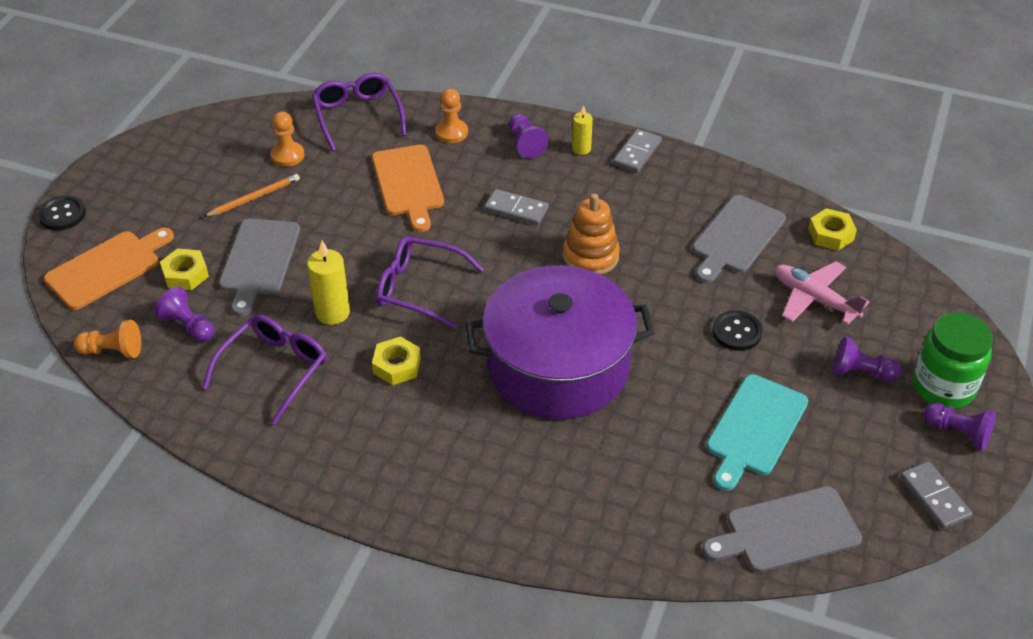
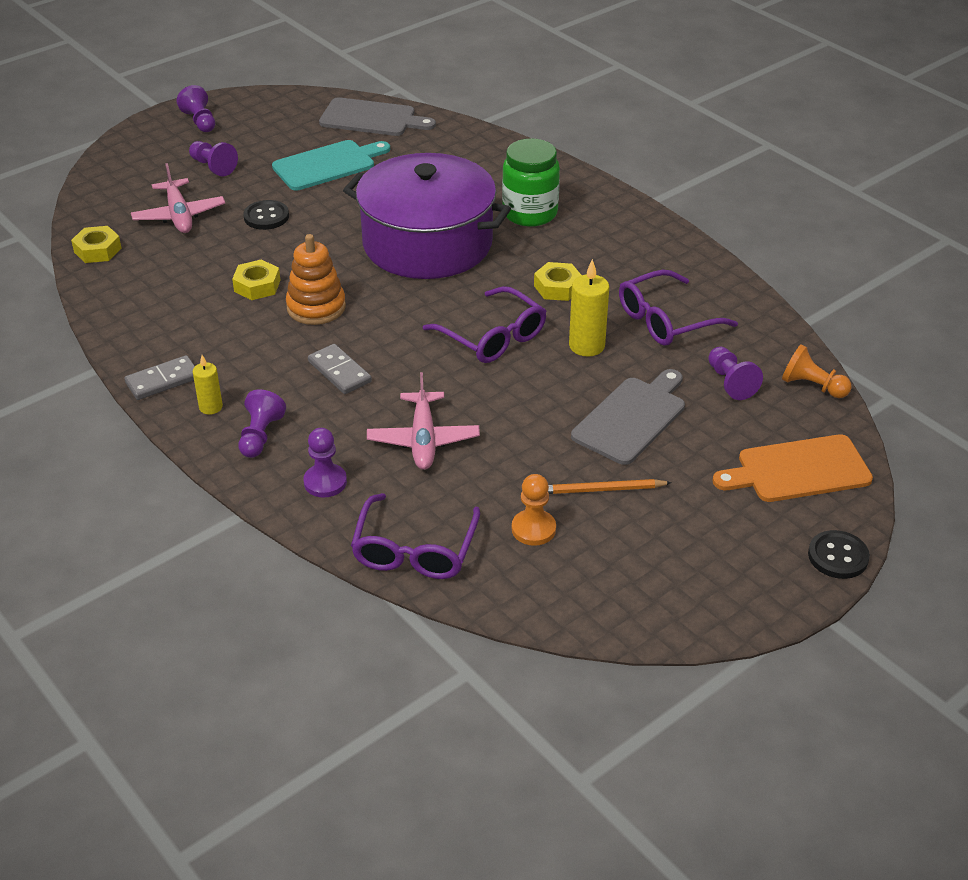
camera: 150 degrees left, 5 degrees down
(185, 274) = (714, 432): yellow nut -> yellow nut (257, 286)
(408, 184) = (423, 440): orange cutting board -> pink plane
(451, 132) = (325, 482): orange pawn -> purple pawn
(736, 237) = (175, 276): grey cutting board -> none
(934, 497) = (262, 103): grey domino -> none
(943, 387) = (172, 142): green jar -> green jar (530, 213)

